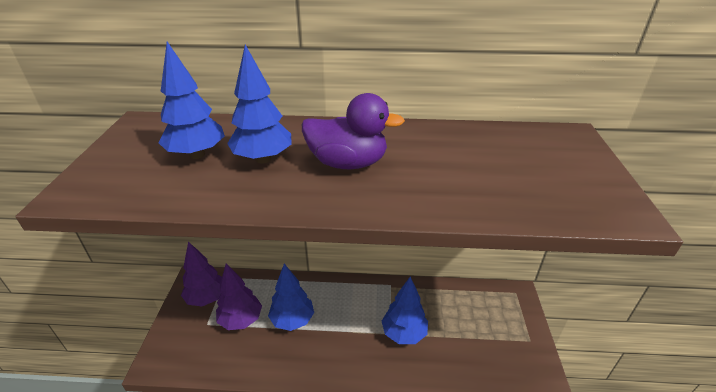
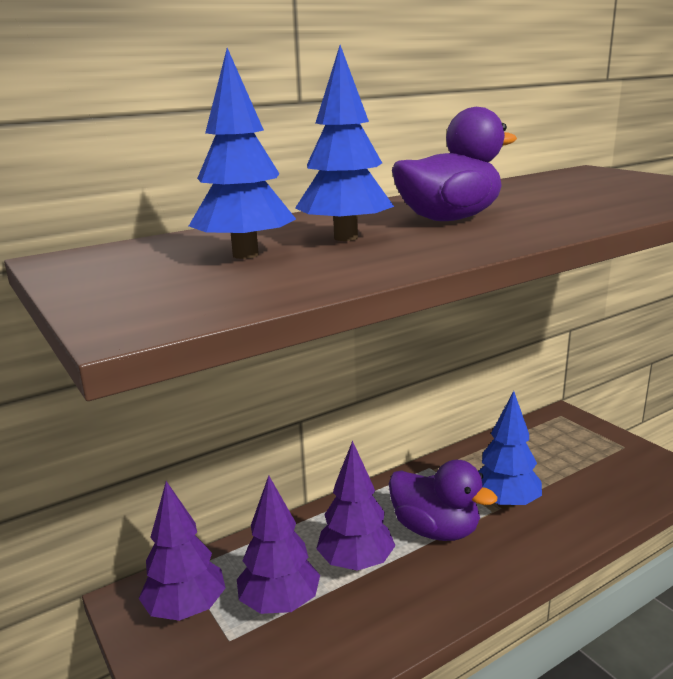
camera: 35 degrees left, 15 degrees down
(292, 320) = (356, 563): blue tree -> purple tree
(349, 326) = (435, 530): none -> purple duck

